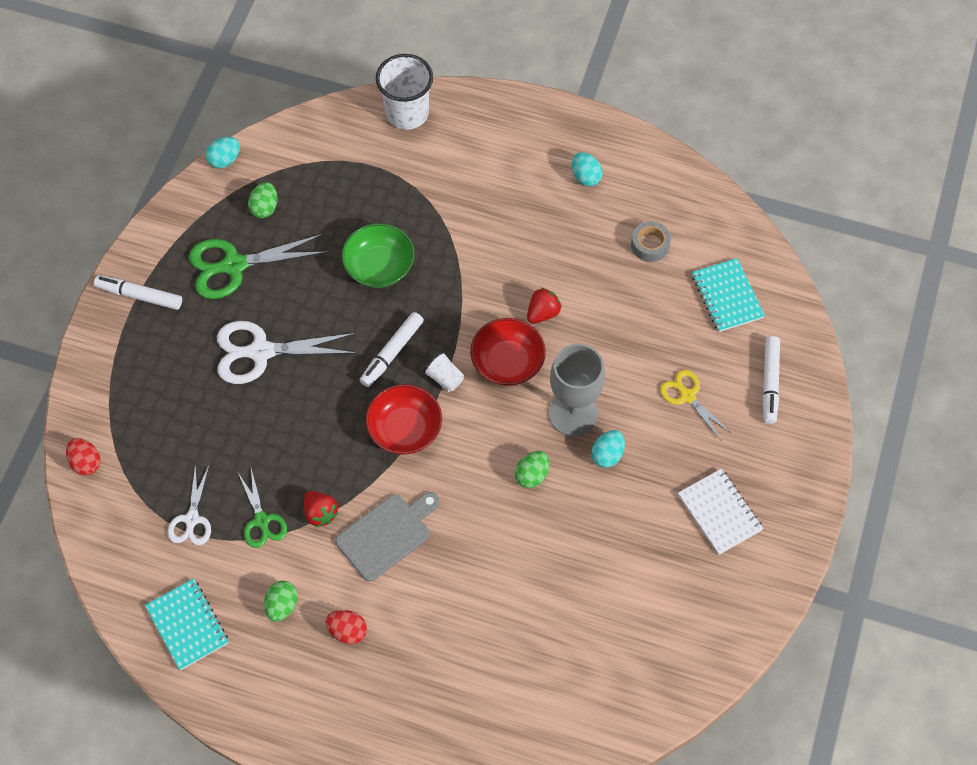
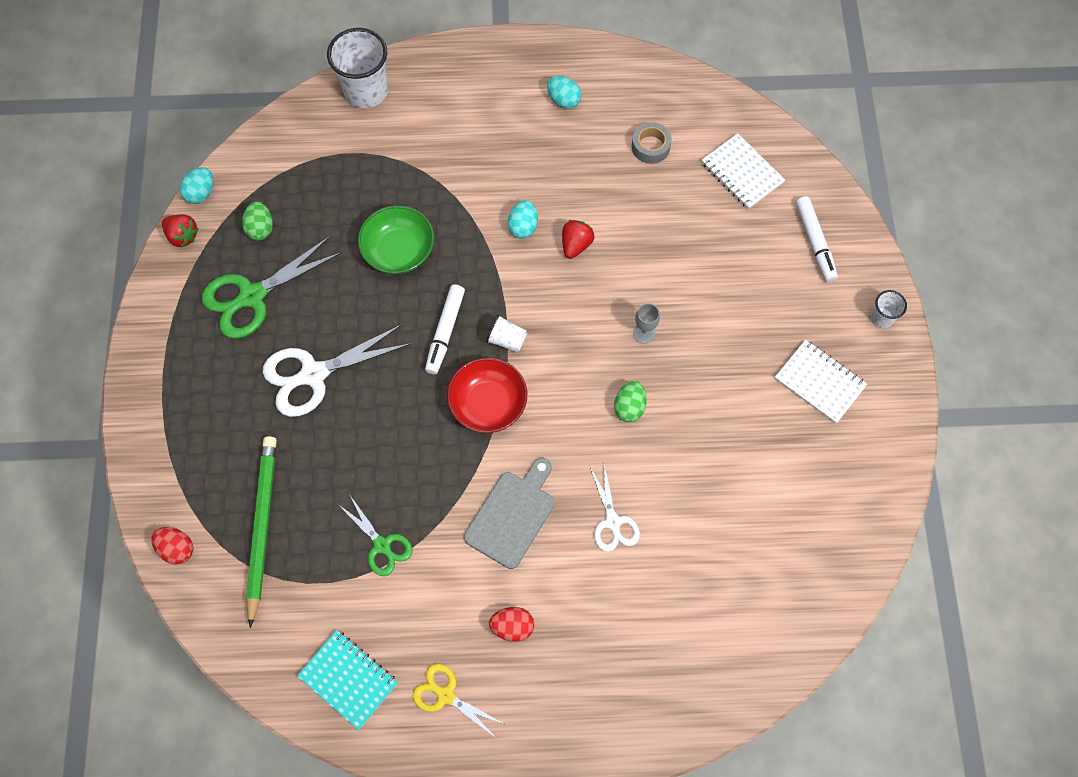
camera: 20 degrees left, 5 degrees up
(139, 295) = (166, 358): white marker -> none
(165, 469) = (262, 527): none -> green pencil
(192, 520) = (310, 569): white scissors -> white scissors (613, 522)
(282, 605) = (436, 624): green egg -> none
(320, 513) = (438, 517): red strawberry -> red strawberry (182, 236)
(507, 362) = (561, 304): red bowl -> none
(573, 413) = (644, 333): grey goblet -> grey goblet, size x0.44
(607, 455) = (692, 362): turquoise egg -> turquoise egg (523, 227)
(687, 396) = (744, 280): yellow scissors -> yellow scissors (445, 695)
(727, 296) = (742, 173): turquoise notebook -> white notebook
(805, 473) = (881, 318): none -> white cup

